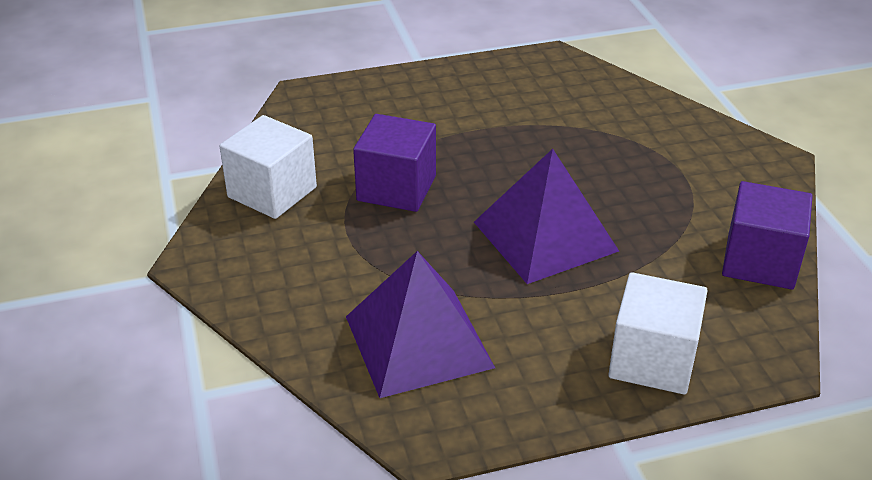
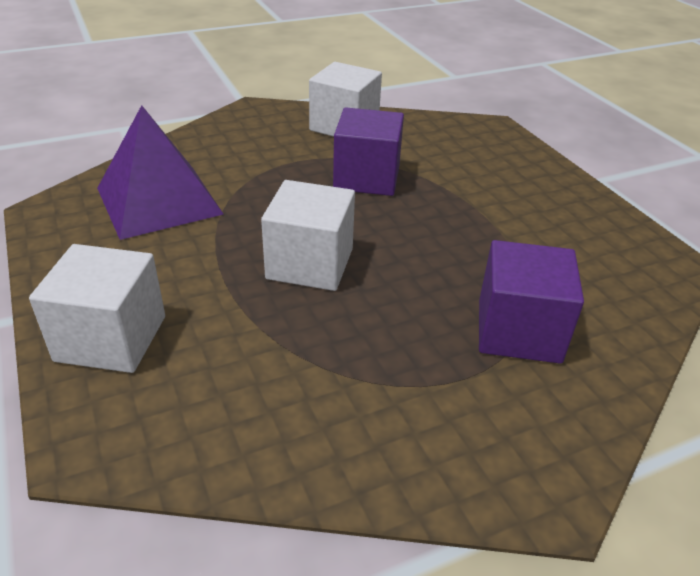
camera: 80 degrees right, 0 degrees up
(545, 236) = (310, 264): purple pyramid -> white cube
(760, 261) = (285, 448): purple cube -> purple cube (518, 331)

